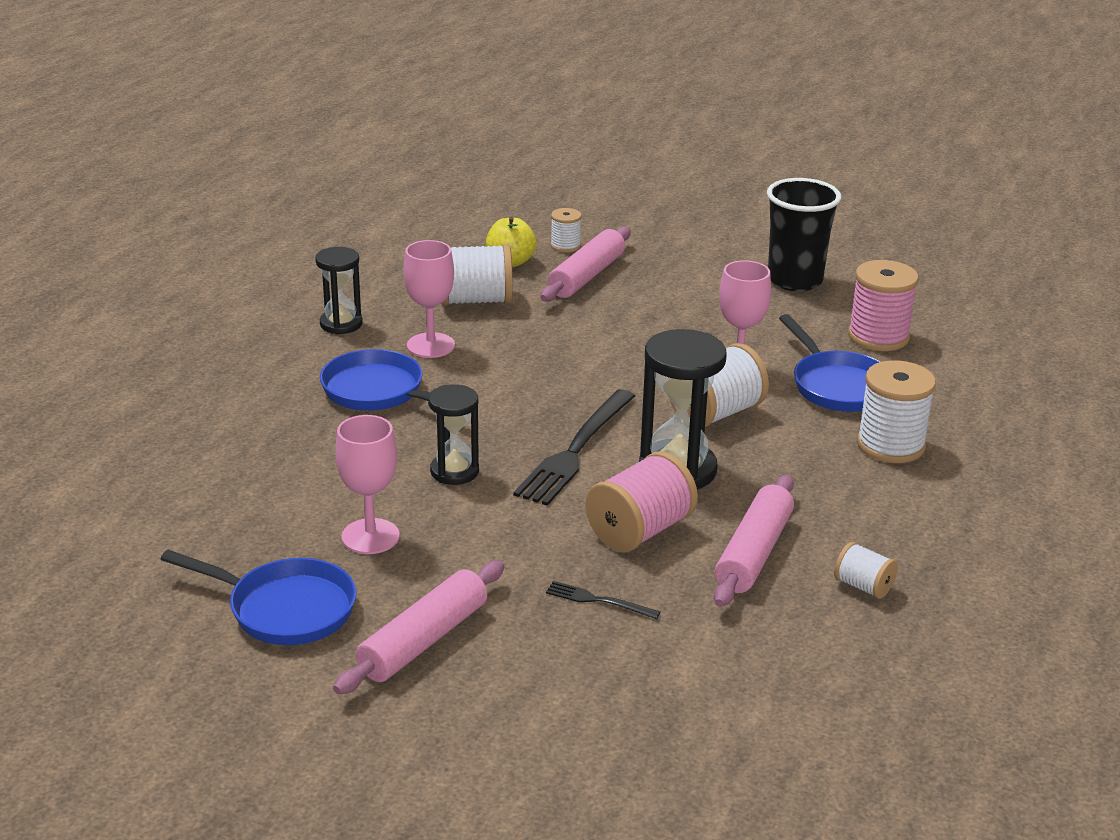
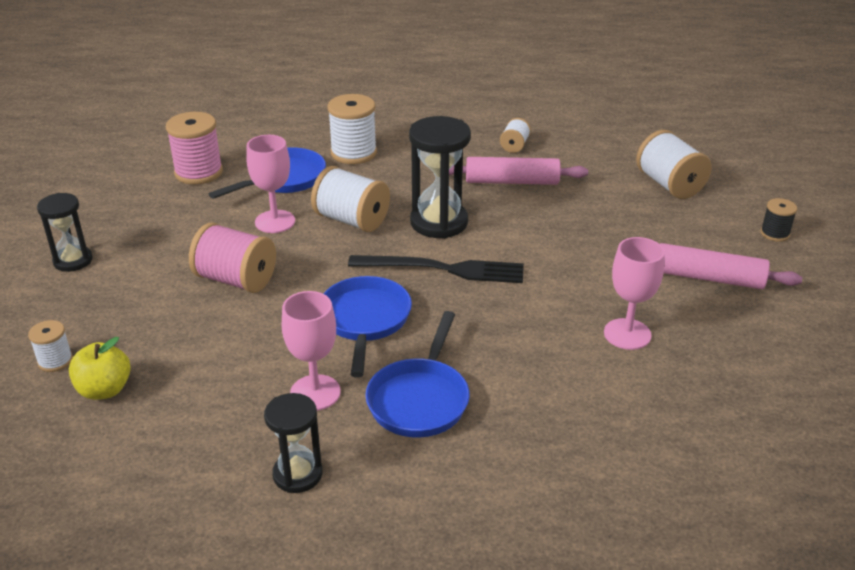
camera: 110 degrees left, 5 degrees up
(285, 609) = (740, 346): blue pan -> blue pan (365, 320)
(454, 471) = (513, 318): black hourglass -> black hourglass (73, 261)
(475, 300) = (206, 390): white spool -> white spool (669, 185)
(478, 755) = (775, 233): none -> black spool
(587, 276) = (127, 330): pink rolling pin -> none
(598, 600) = (607, 224): black fork -> none
(640, 531) = (522, 223): pink spool -> pink spool (236, 280)
(795, 280) = (107, 218): black cup -> none

